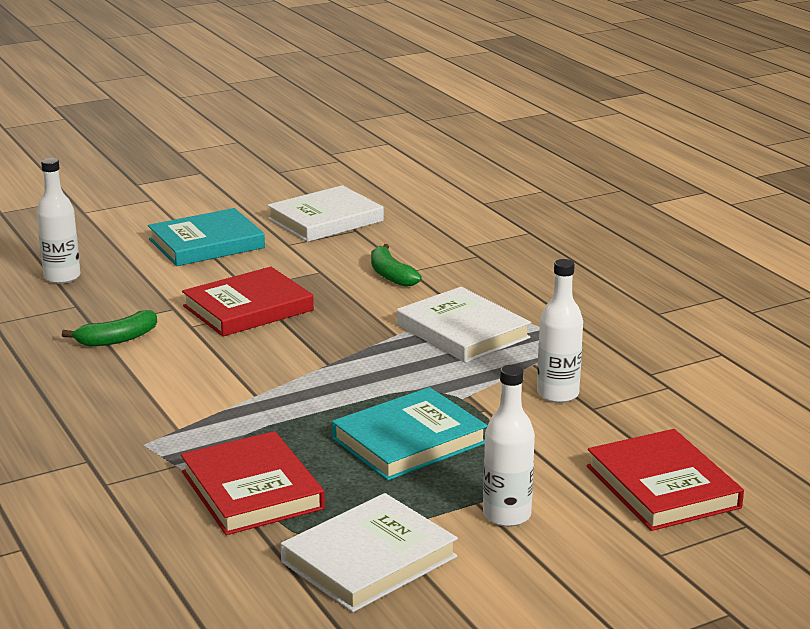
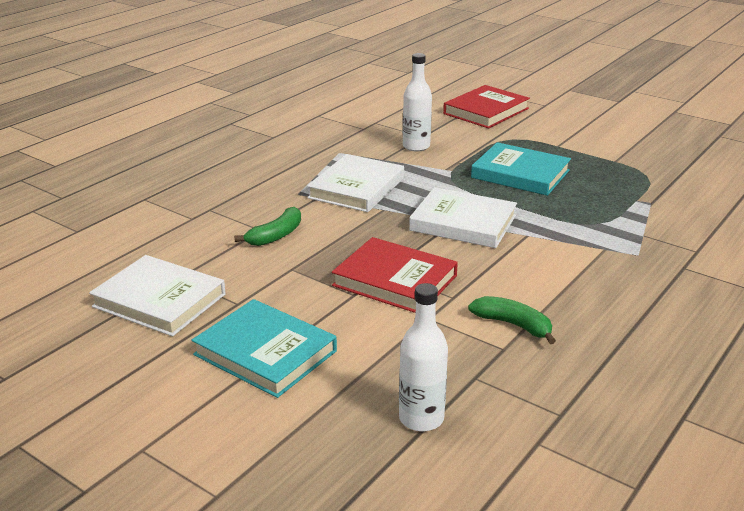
camera: 115 degrees left, 5 degrees up
(252, 490) = (632, 203): red book -> none
(369, 559) = (643, 159): white book -> white book (463, 223)
(507, 515) = (559, 137): white bottle -> none

